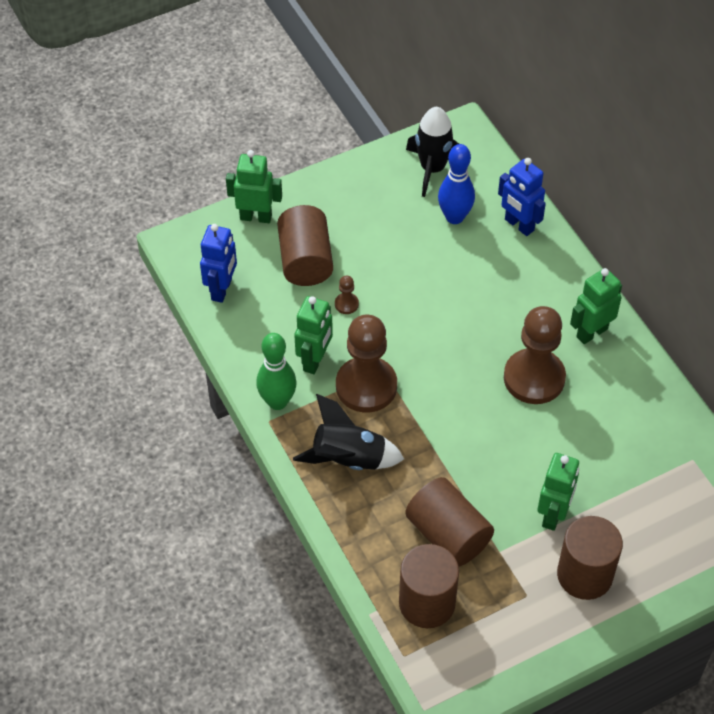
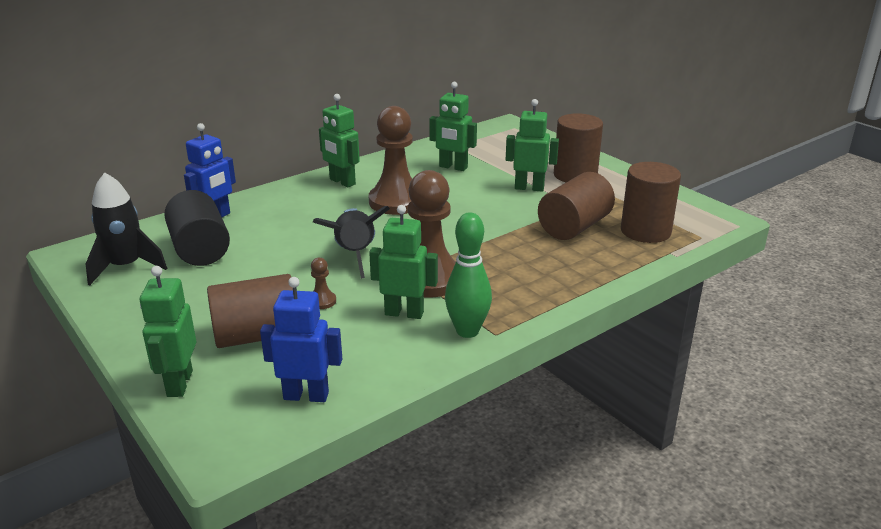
camera: 100 degrees left, 25 degrees down
(348, 459) = (521, 281): black rocket -> black rocket (355, 255)
(454, 217) = (200, 249): blue bowling pin -> black cylinder
(622, 446) = (453, 167): none -> green robot

